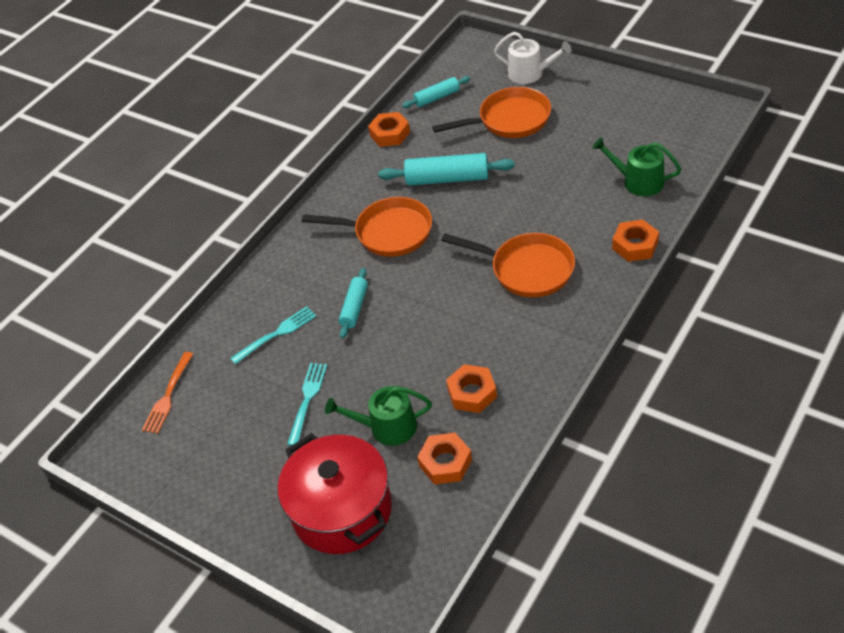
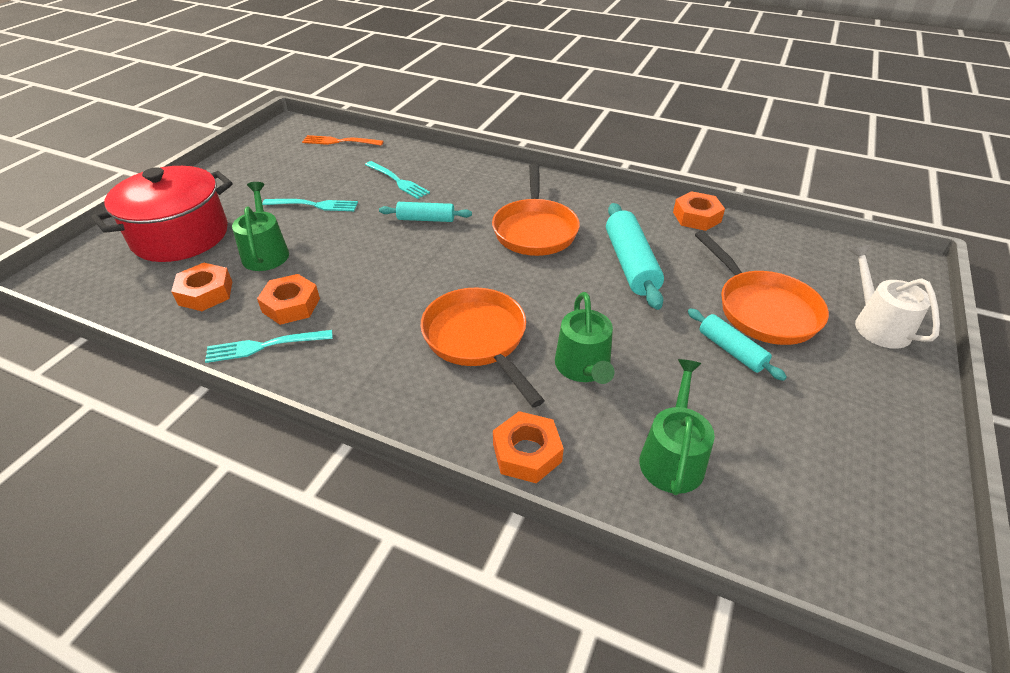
camera: 75 degrees right, 5 degrees down
(437, 98) = (779, 245): turquoise rolling pin -> turquoise rolling pin (731, 350)
(523, 402) = (265, 346): none -> turquoise fork
(527, 269) = (478, 339): orange pan -> orange pan turned 135 degrees clockwise
(530, 73) = (877, 324): white watering can -> white watering can turned 150 degrees clockwise
(561, 214) = (584, 368): none -> green watering can

